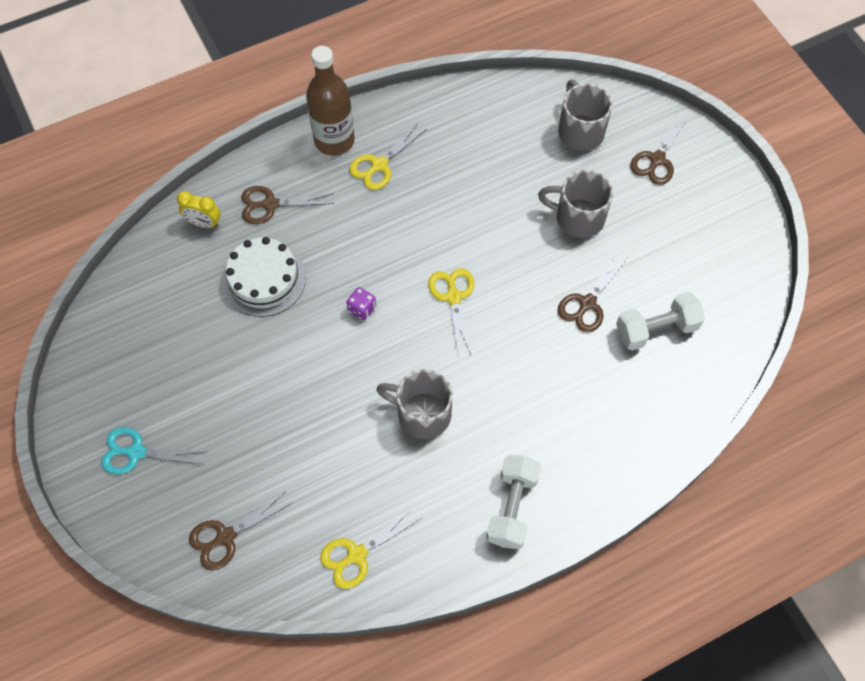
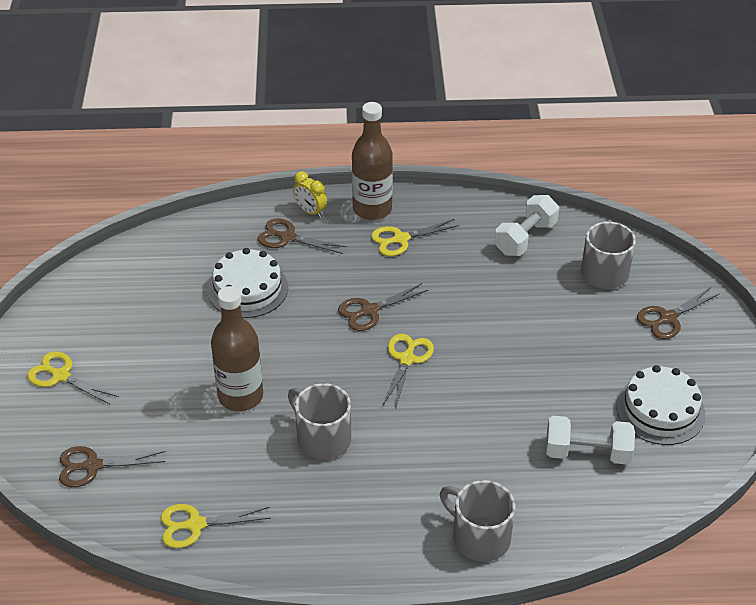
camera: 25 degrees right, 20 degrees down
(136, 452) = (61, 376): turquoise scissors -> yellow scissors
(204, 223) = (223, 232): yellow clock -> yellow clock (310, 211)
(323, 401) = (240, 396): none -> brown bottle
(362, 309) = (318, 340): purple dice -> none
(512, 507) = (360, 543): white dumbbell -> white dumbbell (525, 238)
(578, 217) = (562, 338): grey mug -> grey mug (479, 537)
(587, 303) = (531, 408): brown scissors -> brown scissors (369, 311)
(695, 259) = (660, 410): none -> white cake

